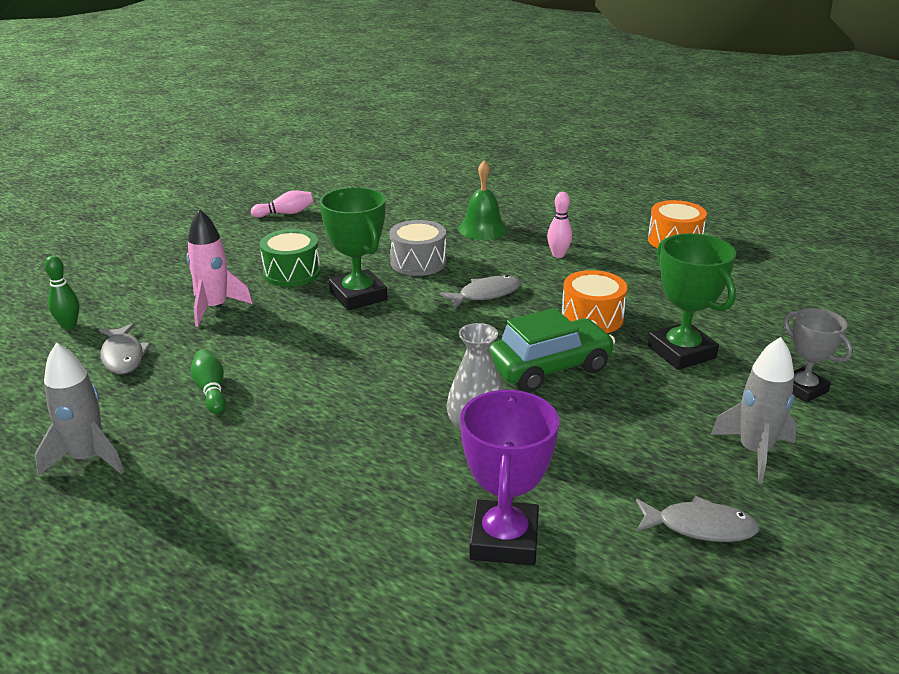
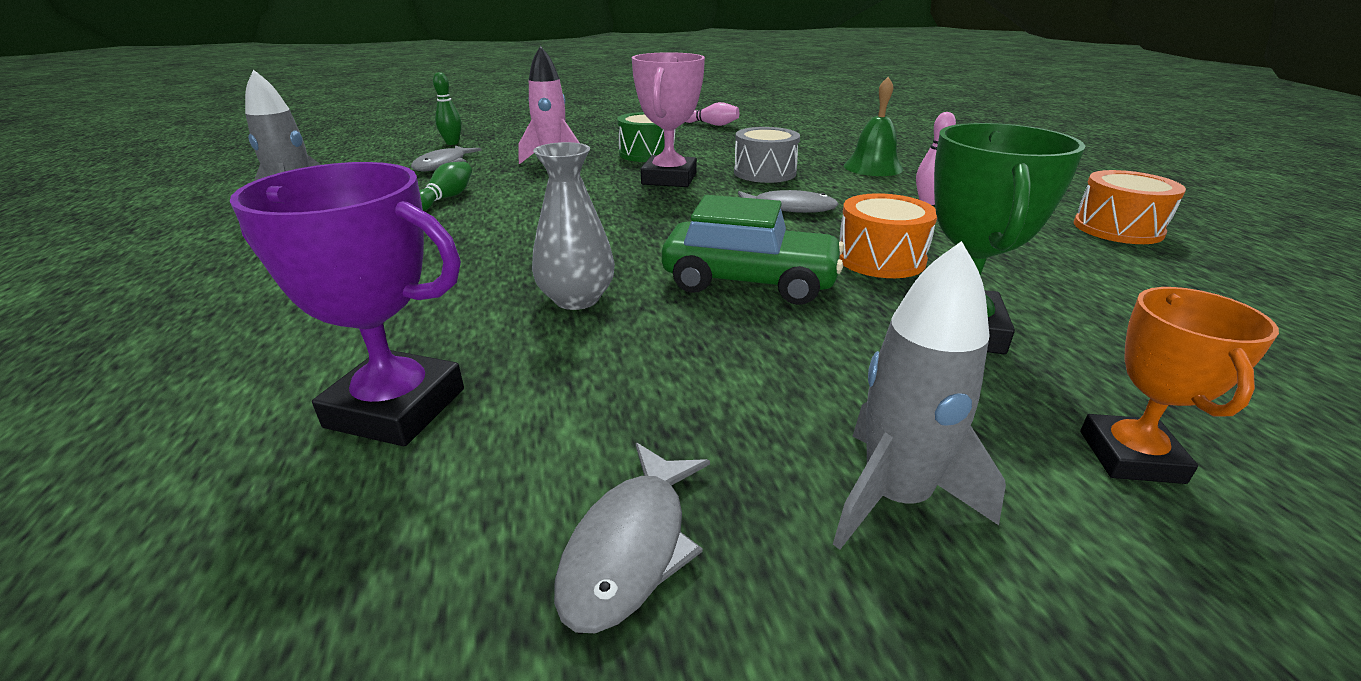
camera: 40 degrees right, 0 degrees up
(358, 296) = (669, 179): green trophy -> pink trophy
(504, 540) = (396, 408): purple trophy -> purple trophy turned 60 degrees clockwise
(700, 527) = (630, 547): grey fish -> grey fish turned 60 degrees clockwise
(803, 389) = (1130, 456): grey trophy -> orange trophy

